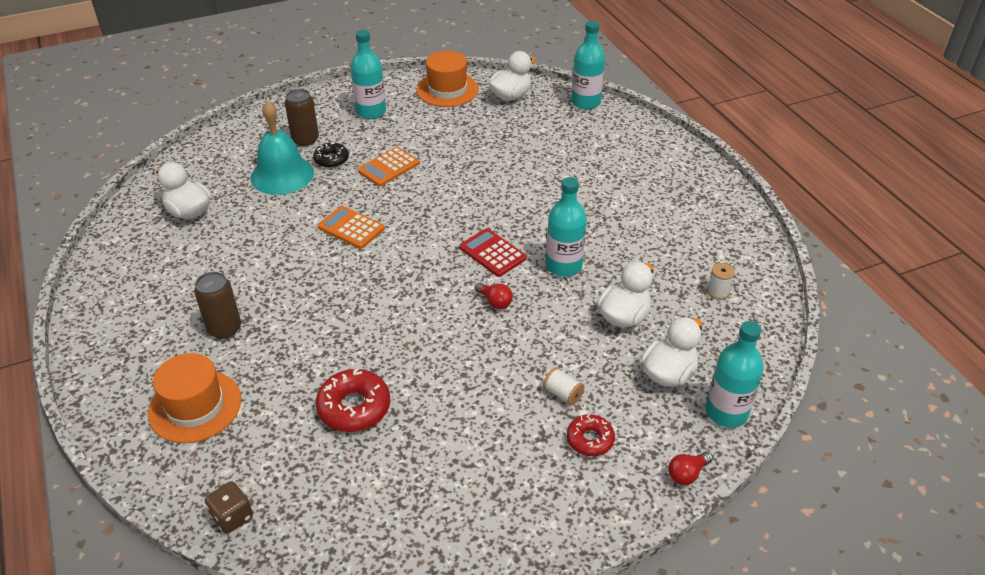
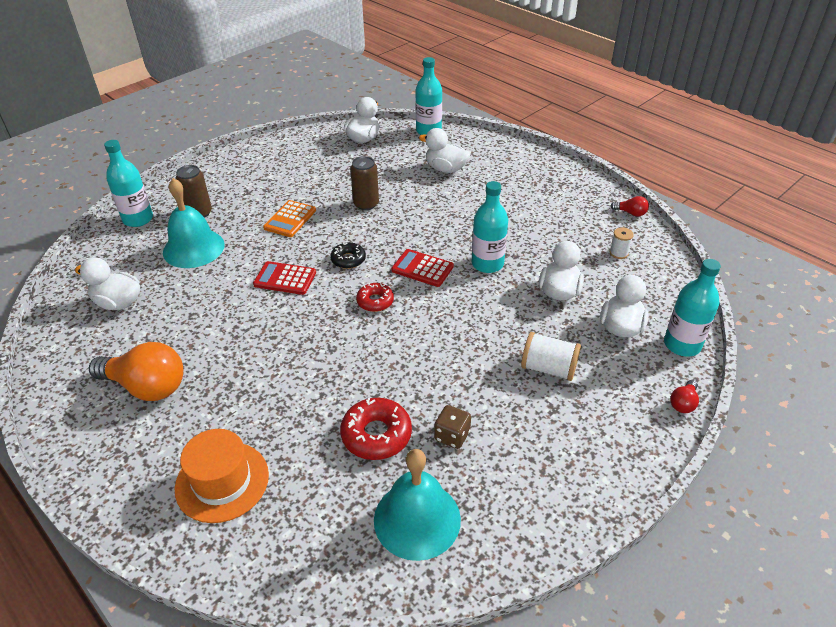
camera: 20 degrees left, 0 degrees up
(175, 299) = (146, 386): none -> orange light bulb
(224, 328) = (212, 400): brown can -> brown can (366, 204)
(232, 517) = (317, 574): brown dice -> brown dice (452, 436)
(331, 159) = (233, 224): black donut -> black donut (348, 260)
(347, 498) = (417, 519): none -> turquoise bell
(351, 228) = (285, 279): orange calculator -> red calculator
(371, 112) = (248, 176): turquoise bottle -> turquoise bottle (138, 219)
(447, 90) = (306, 144): orange hat -> none
(494, 302) = (447, 308): red light bulb -> red light bulb (630, 213)
(562, 394) = (548, 368): white spool -> white spool, size x1.68
(579, 150) = (445, 169): none -> white duck
(590, 439) = (592, 399): red donut -> red donut (375, 301)

